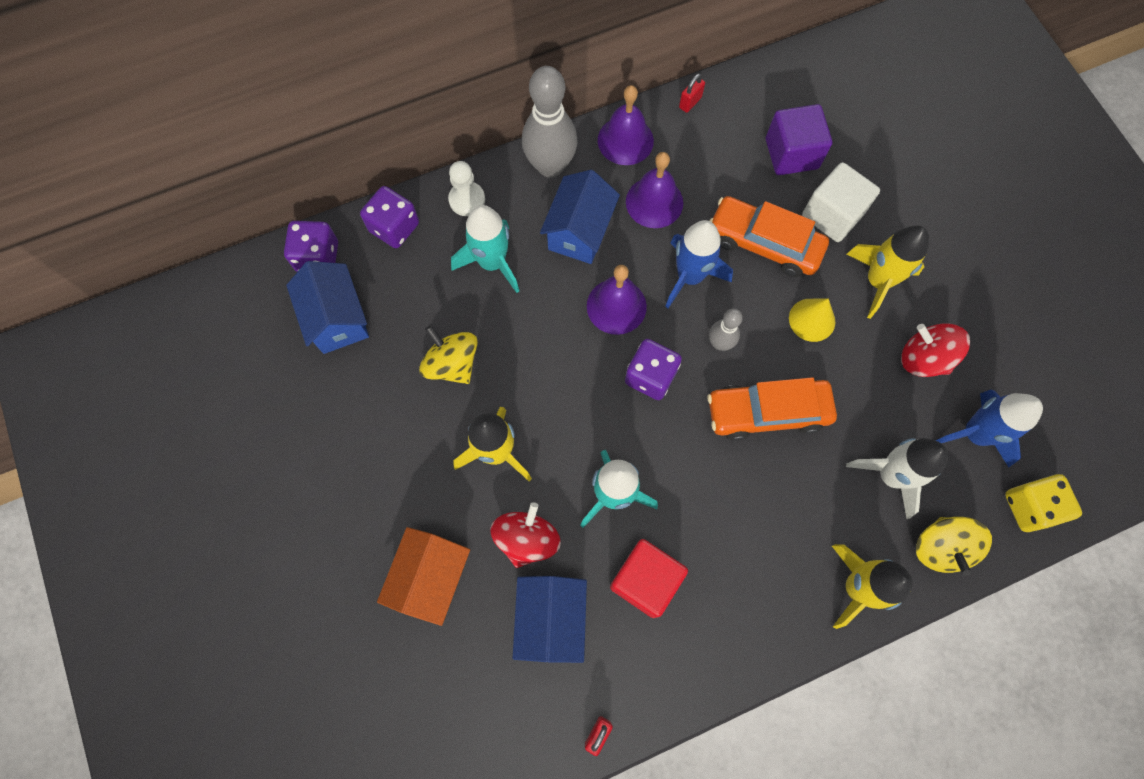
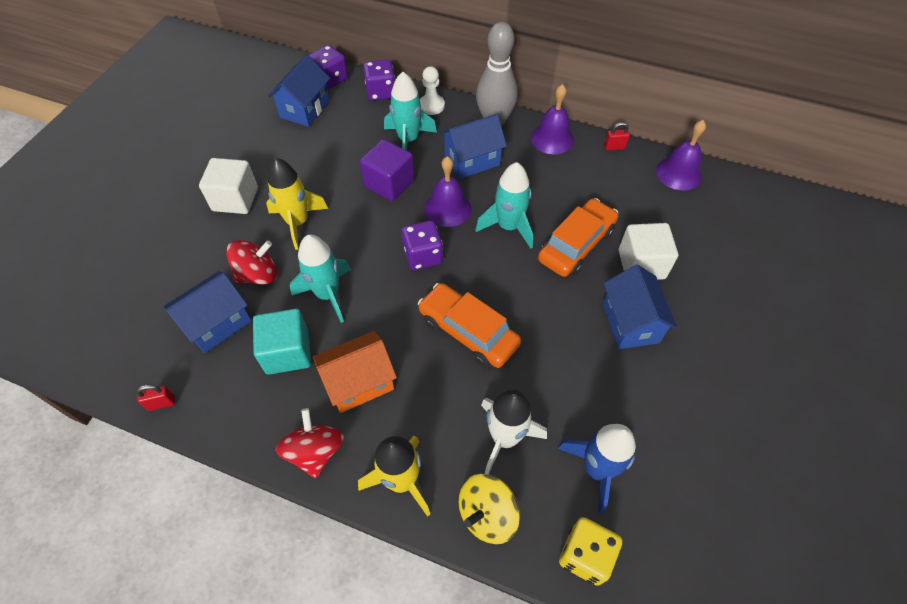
camera: 45 degrees right, 15 degrees down
(401, 487) = (235, 199): none -> white cube
(431, 578) = (192, 250): orange house -> orange house (359, 382)
(452, 364) = (330, 167): yellow spinning top -> none
(645, 580) = (287, 352): red cube -> turquoise cube
(654, 202) = (532, 177): purple bell -> purple bell (678, 173)
(690, 276) = (508, 227): blue rocket -> turquoise rocket
(719, 343) = (484, 273): grey bowling pin -> none
(764, 243) = (576, 245): orange car -> orange car turned 60 degrees clockwise
(791, 153) = (651, 214): purple cube -> purple cube (389, 183)
(812, 320) = (558, 307): yellow cone -> none
(877, 281) = (630, 323): yellow rocket -> blue house
(923, 358) = (611, 392): red spinning top -> red spinning top (315, 451)

